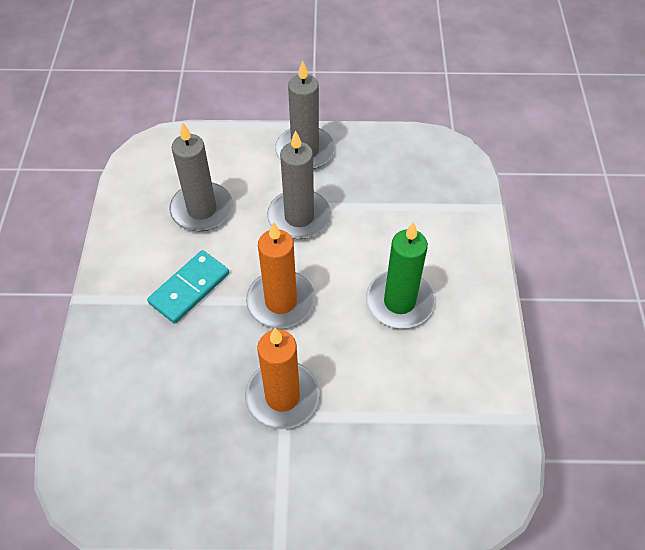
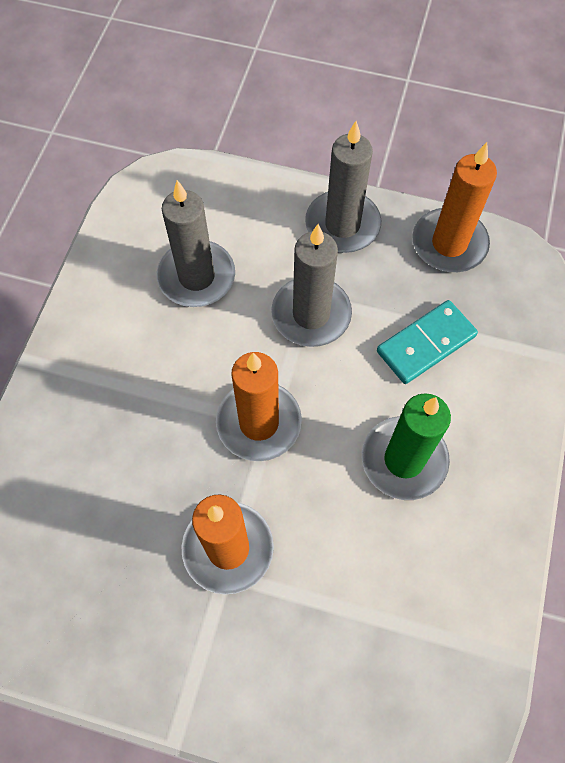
camera: 15 degrees right, 10 degrees up
(189, 288) = (155, 378): turquoise domino -> turquoise domino (426, 344)
(388, 148) = (449, 243): none -> orange candle

